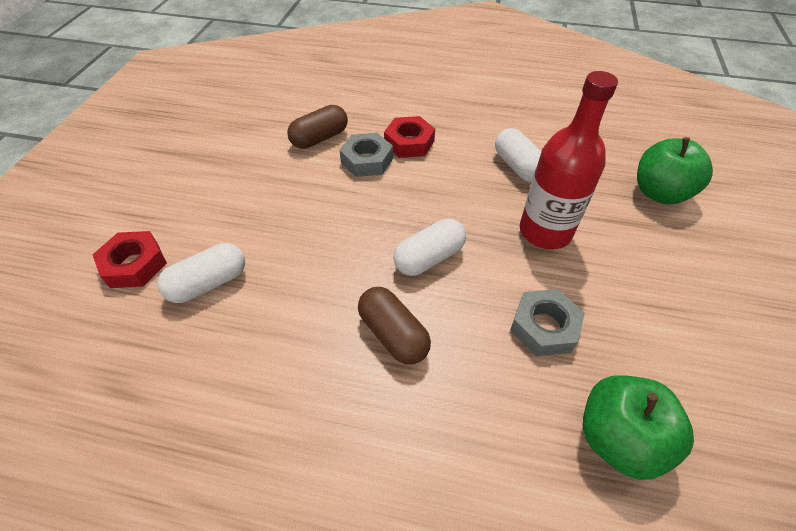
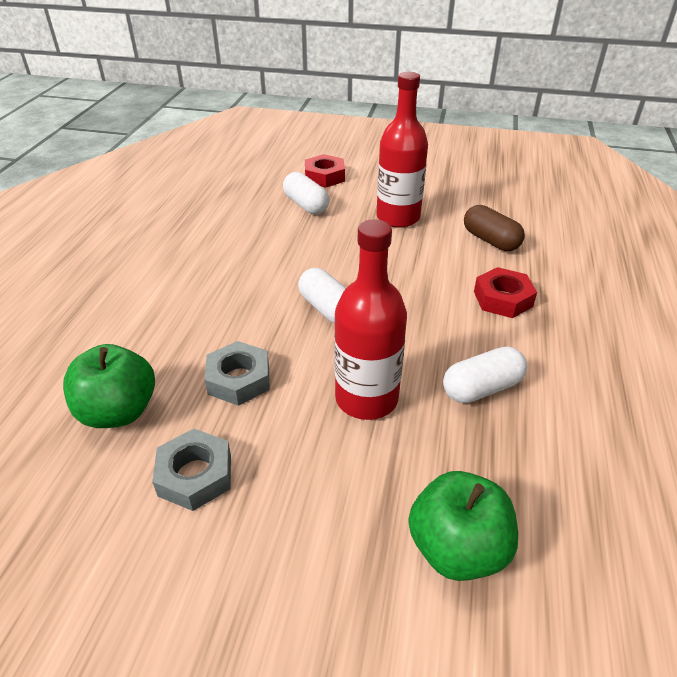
camera: 90 degrees right, 10 degrees down
(263, 198) = (398, 217): none -> red bottle
(367, 160) = (463, 270): grey nut -> grey nut (195, 475)
(393, 334) = (248, 288): brown capsule -> none

